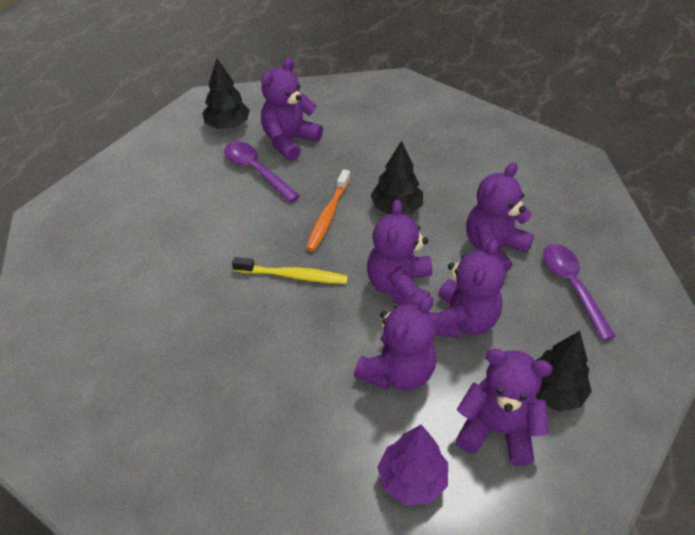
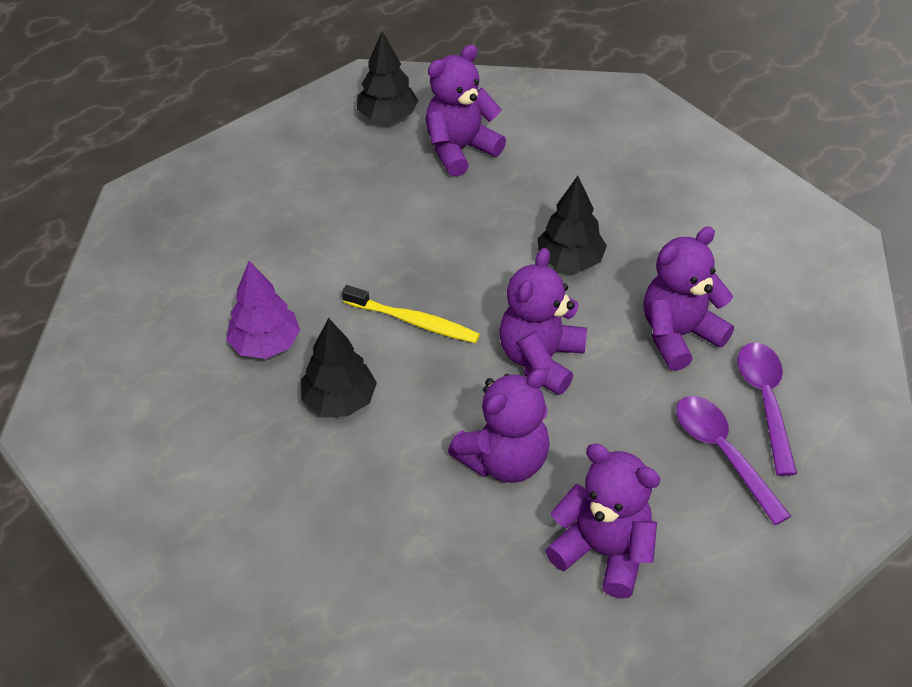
camera: 15 degrees right, 0 degrees up
(256, 171) = (407, 182): purple spoon -> purple spoon (723, 453)
(328, 215) = (480, 255): orange toothbrush -> none
(411, 480) = (481, 584): purple tree -> purple tree (265, 344)
(462, 321) = (605, 416): purple teddy bear -> none
(553, 392) = (690, 523): black tree -> black tree (339, 400)

